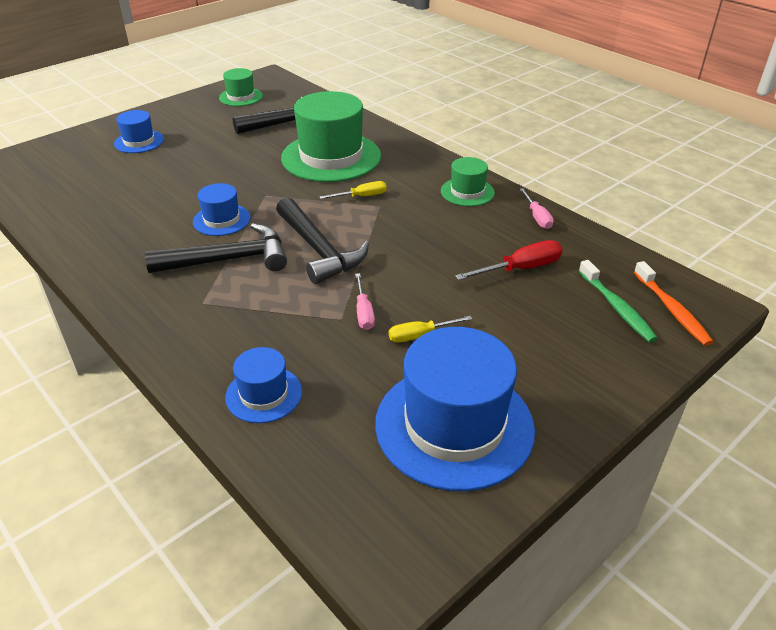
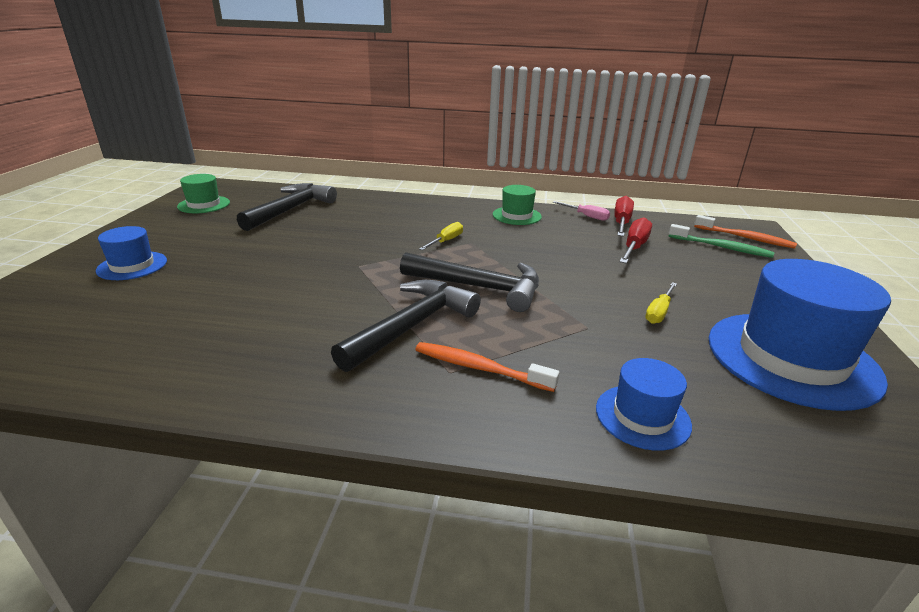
camera: 40 degrees left, 10 degrees down
(221, 220) = (347, 298): blue hat -> none
(222, 309) = (479, 368): none -> orange toothbrush
(331, 157) = (371, 223): green hat -> none
(364, 312) = (594, 315): pink screwdriver -> none
(560, 238) = (621, 223): none -> red screwdriver

